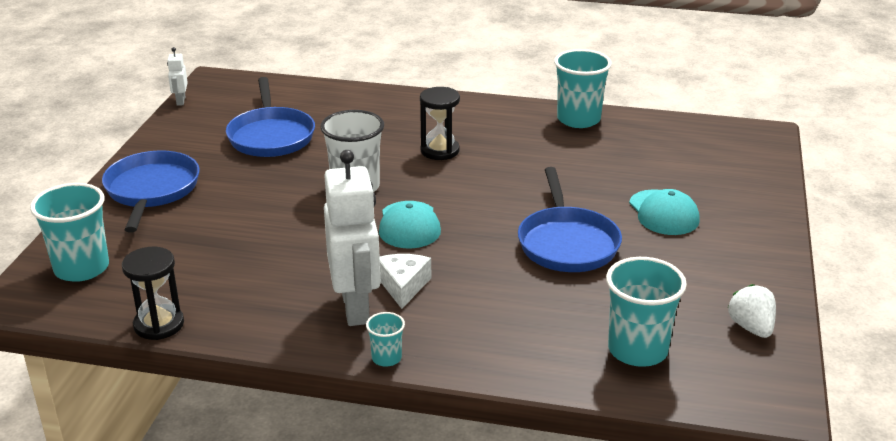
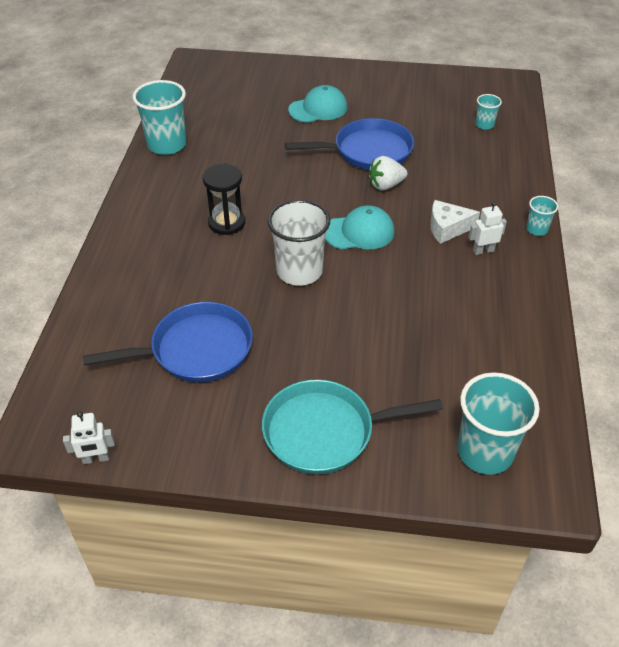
camera: 95 degrees left, 15 degrees up
(152, 190) = (325, 431): blue pan -> turquoise pan
(159, 324) = (548, 367): black hourglass -> none
(356, 307) = (483, 250): white robot -> white robot, size x0.44
(637, 350) = (484, 125): turquoise cup -> turquoise cup, size x0.50
(751, 327) = (446, 84): white strawberry -> white strawberry (385, 185)

